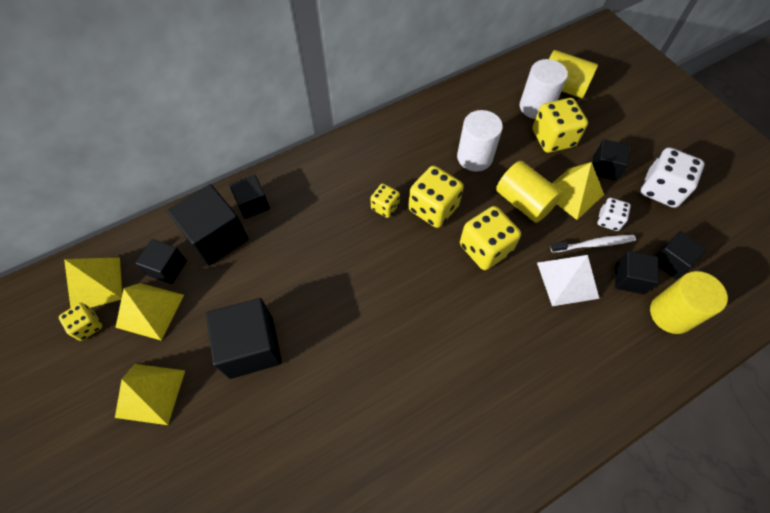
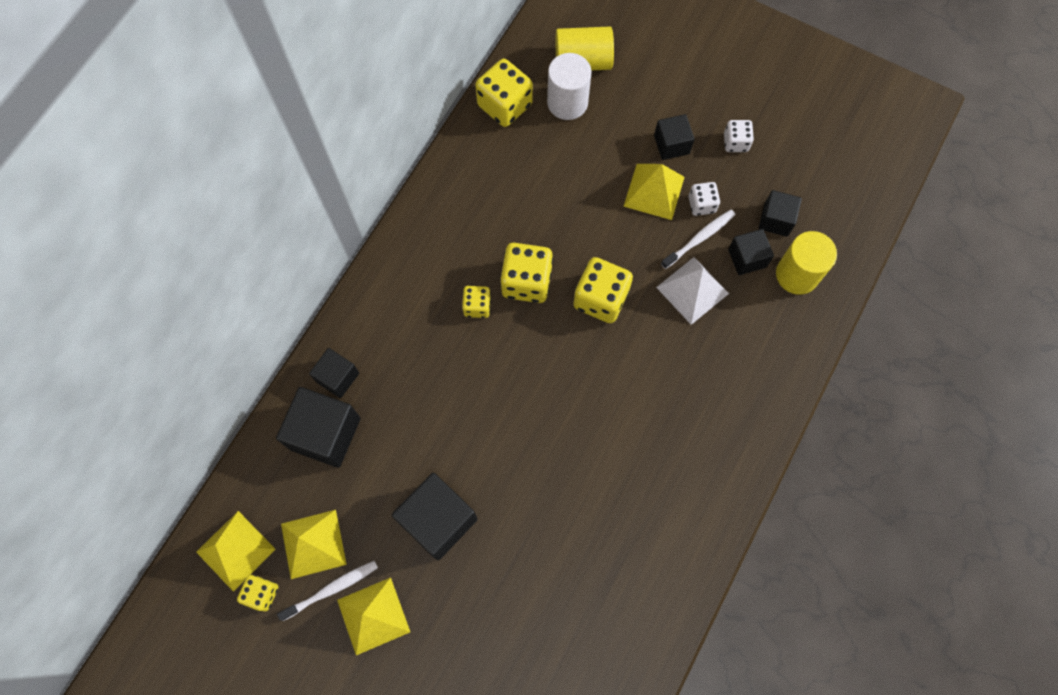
camera: 30 degrees left, 10 degrees up
(137, 353) = (331, 589): none -> white toothbrush
(167, 268) = (298, 493): black cube -> none
(474, 157) = (536, 199): white cylinder -> none
(523, 202) = (611, 227): yellow cylinder -> none
(553, 138) = (604, 134): yellow dice -> yellow dice (504, 105)
(661, 189) = (735, 142): white dice -> white dice, size x0.57

